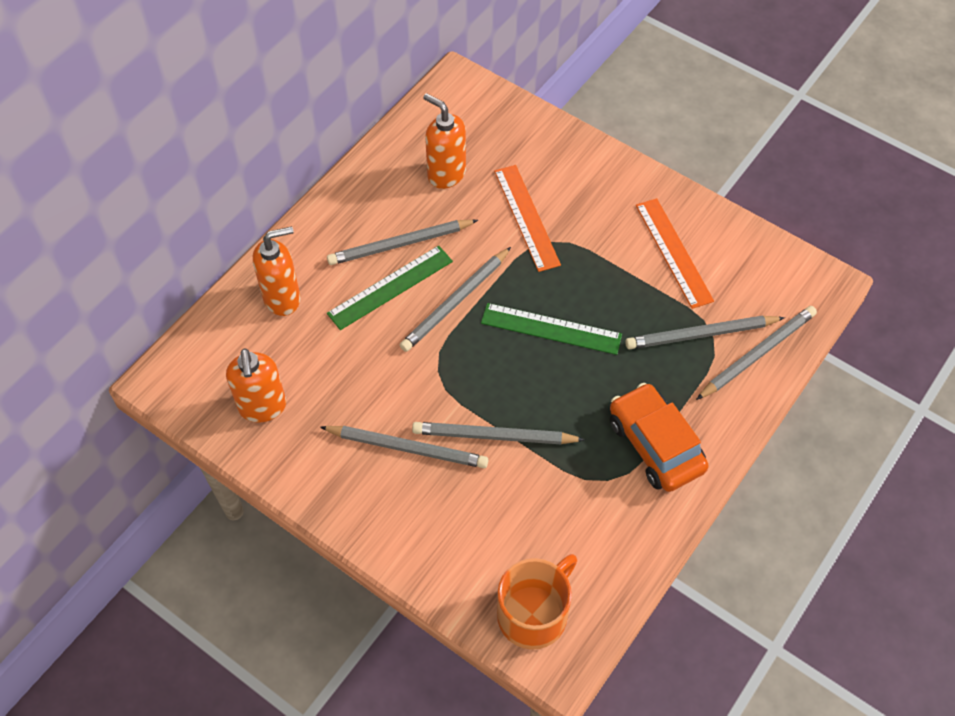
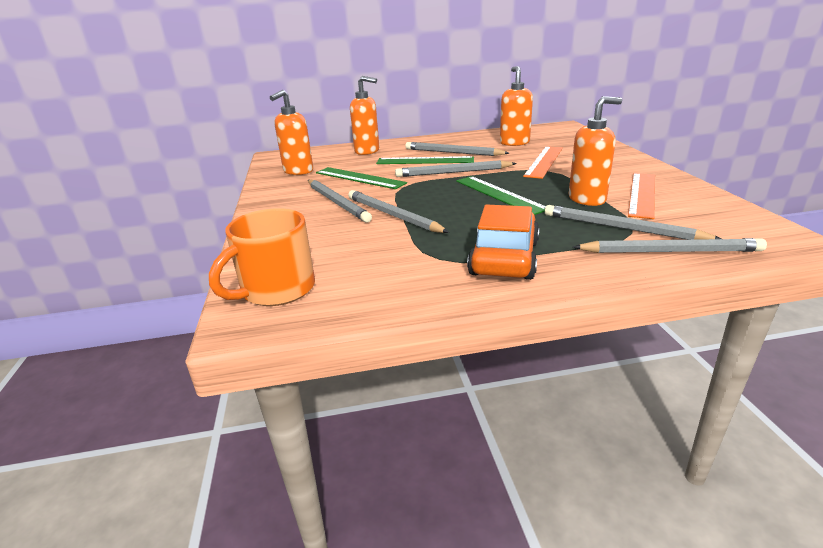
camera: 45 degrees right, 30 degrees down
(363, 378) = (359, 178): none -> green ruler
(534, 613) = (276, 290): orange mug -> orange mug turned 135 degrees clockwise
(636, 292) = (587, 199): none -> orange soap dispenser

